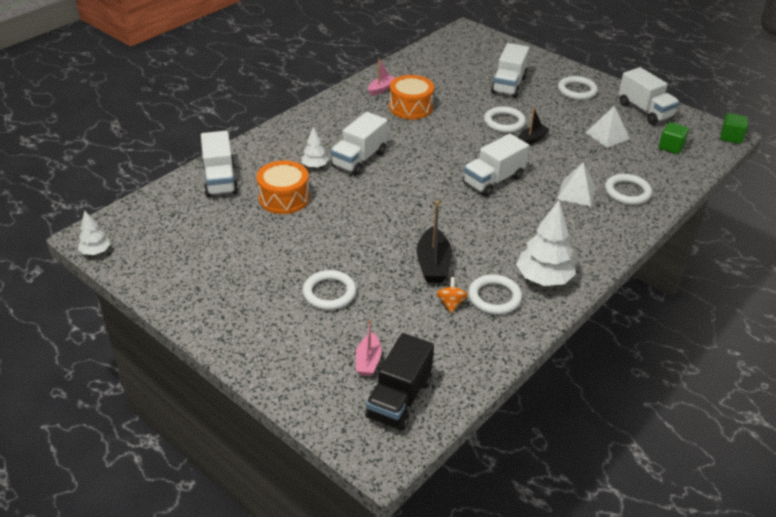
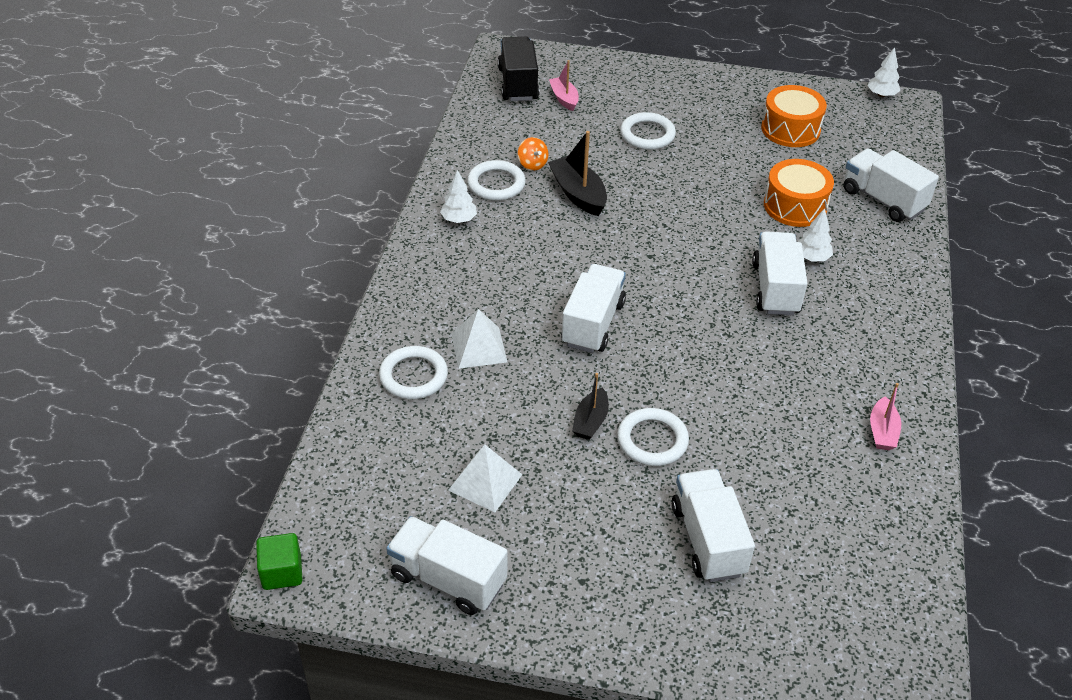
camera: 150 degrees right, 5 degrees up
(411, 107) = (804, 411): orange drum -> orange drum (790, 129)
(543, 279) = (459, 219): white tree -> white tree, size x0.55
(577, 91) = (588, 582): white ring -> none
(671, 147) = (377, 499): green cube -> none

